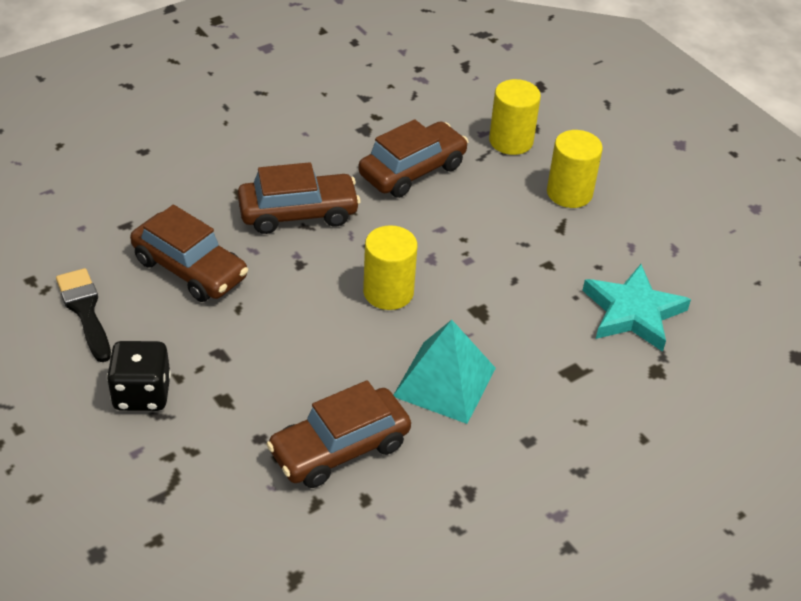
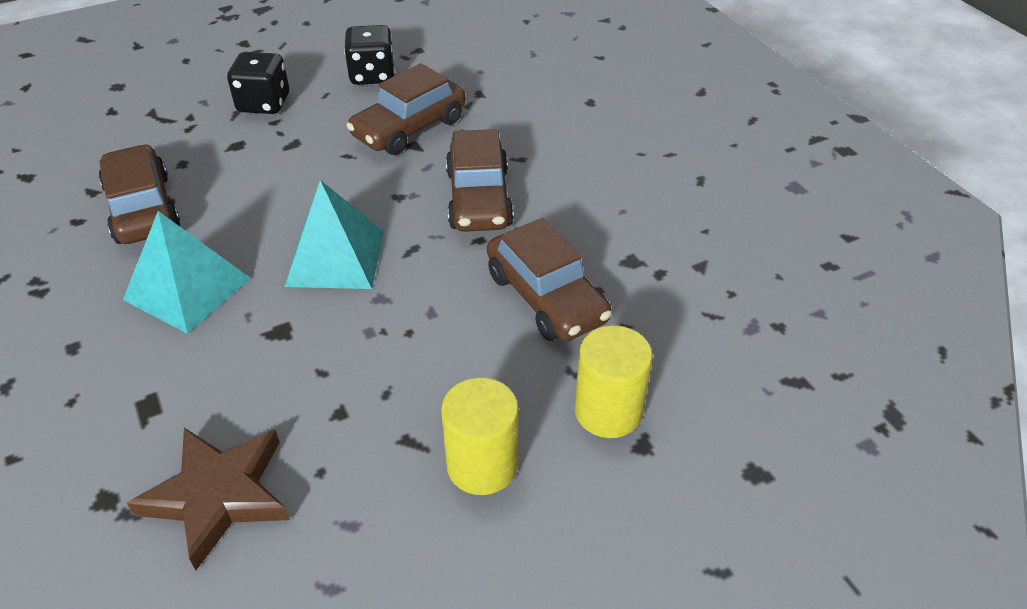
camera: 100 degrees right, 0 degrees up
(85, 311) = (372, 75): black brush -> black dice
(388, 292) = (335, 257): yellow cylinder -> turquoise pyramid
(633, 312) = (218, 495): turquoise star -> brown star

